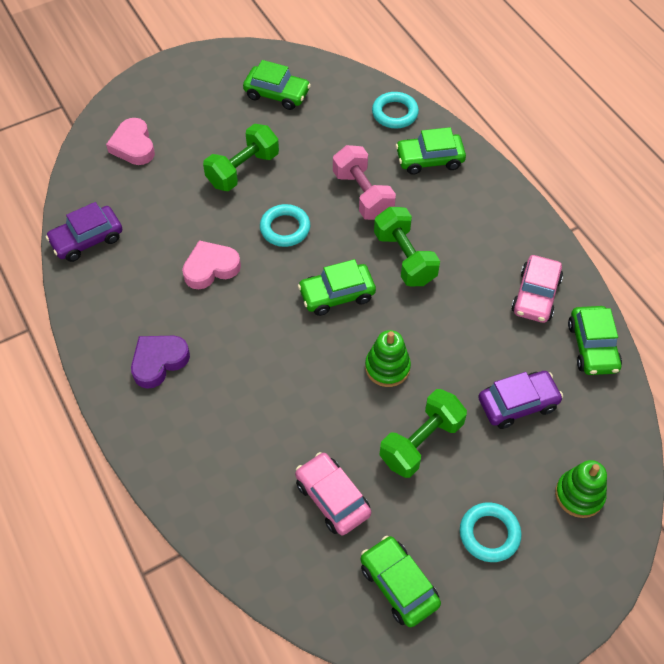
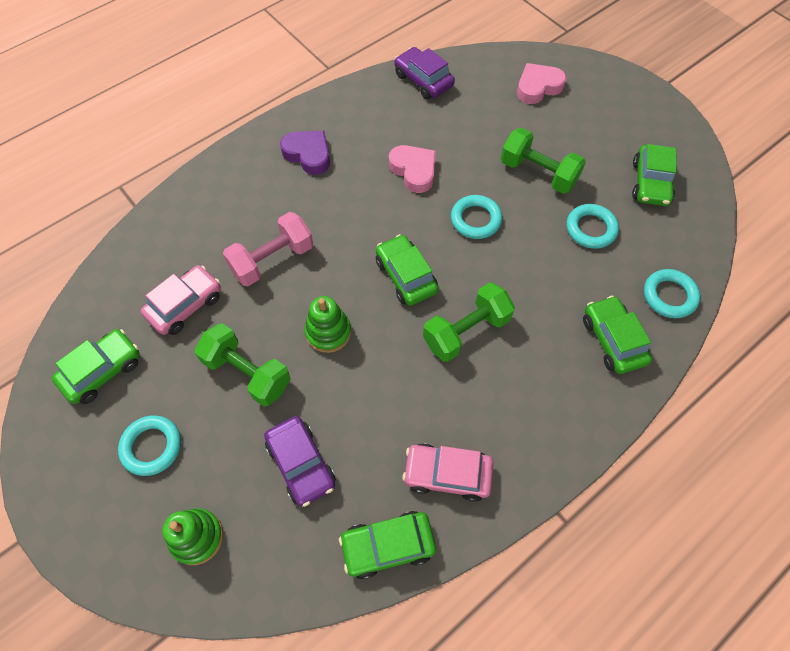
camera: 80 degrees right, 5 degrees up
(316, 147) = (590, 229): none -> turquoise ring
(363, 195) = (539, 280): pink dumbbell -> pink dumbbell (272, 260)

